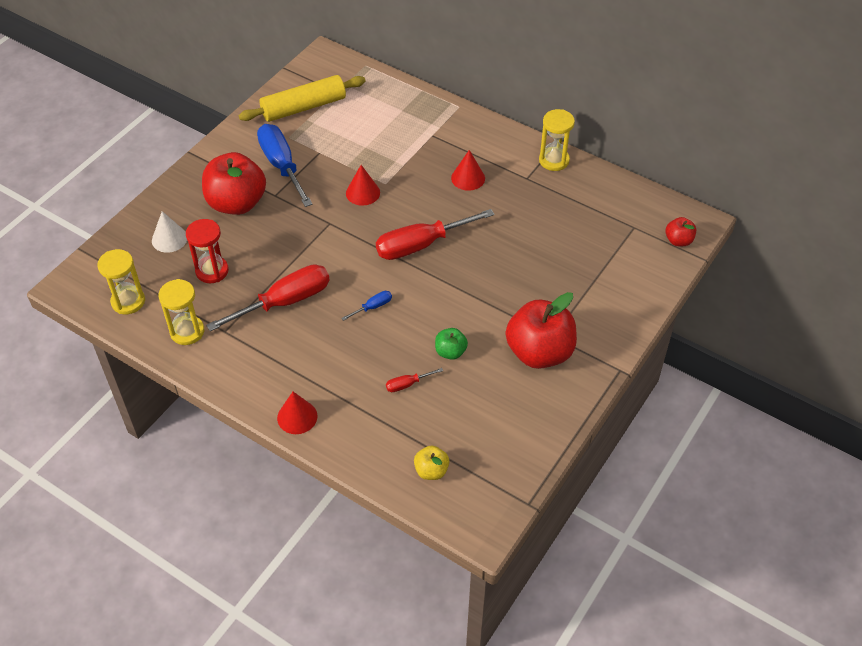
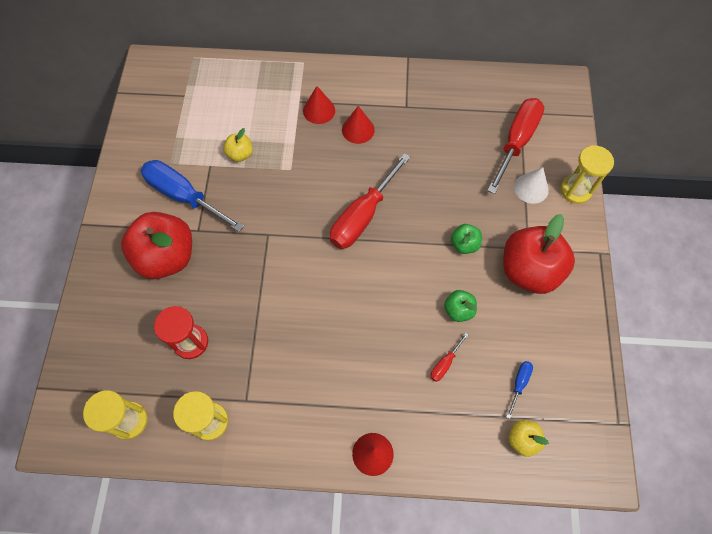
camera: 30 degrees left, 15 degrees up
(169, 239) = (126, 329): white cone -> white cone (531, 188)
(285, 302) = (281, 338): red screwdriver -> red screwdriver (516, 142)
(304, 107) = (164, 125): yellow rolling pin -> none
(351, 154) = (240, 154): none -> yellow apple
(363, 193) = (277, 188): red cone -> red cone (319, 110)
(373, 307) = (363, 301): blue screwdriver -> blue screwdriver (519, 383)
(495, 306) = (464, 244): none -> green apple
(554, 160) = (416, 79): yellow hourglass -> yellow hourglass (575, 190)
(678, 241) = (561, 108): red apple -> none

